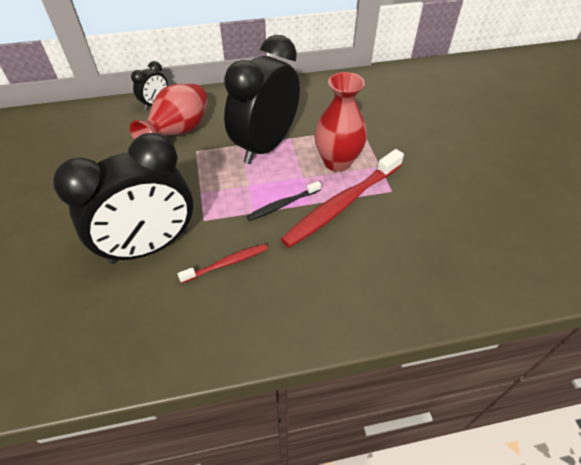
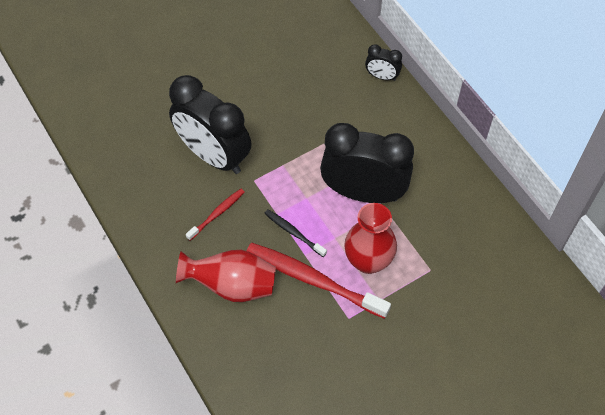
camera: 70 degrees right, 10 degrees up
(179, 132) = (350, 114): red vase -> red vase (232, 285)
(226, 263) = (217, 214): red toothbrush -> red toothbrush turned 90 degrees counterclockwise

